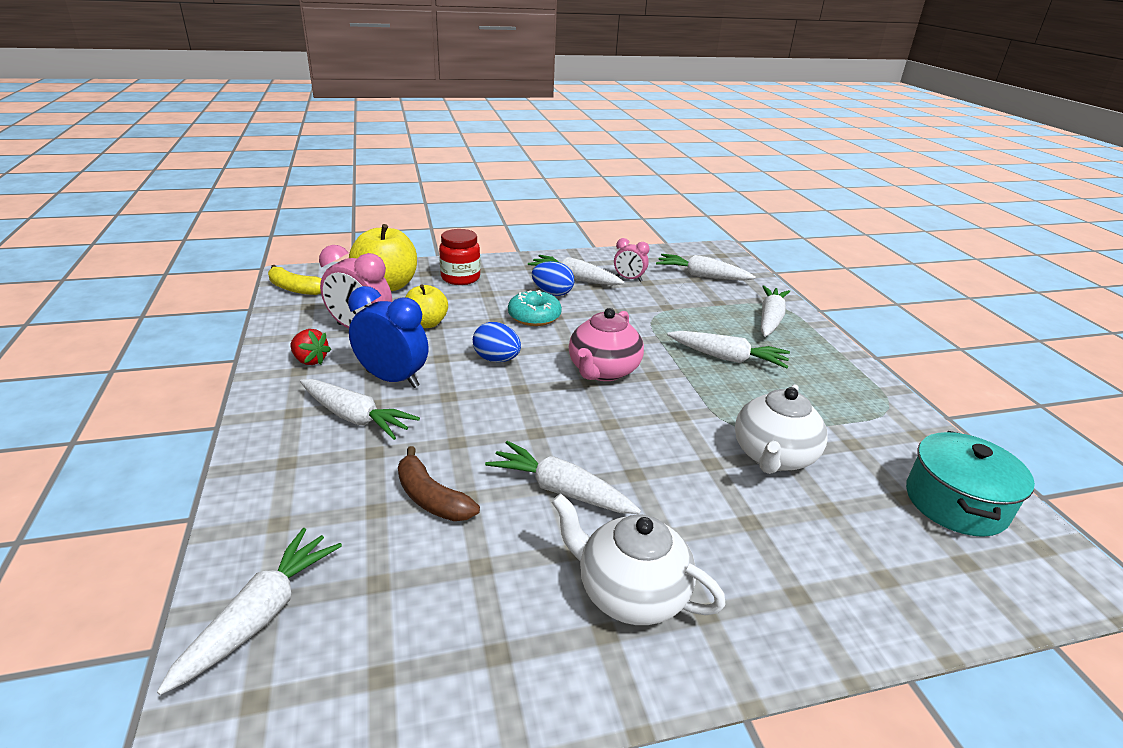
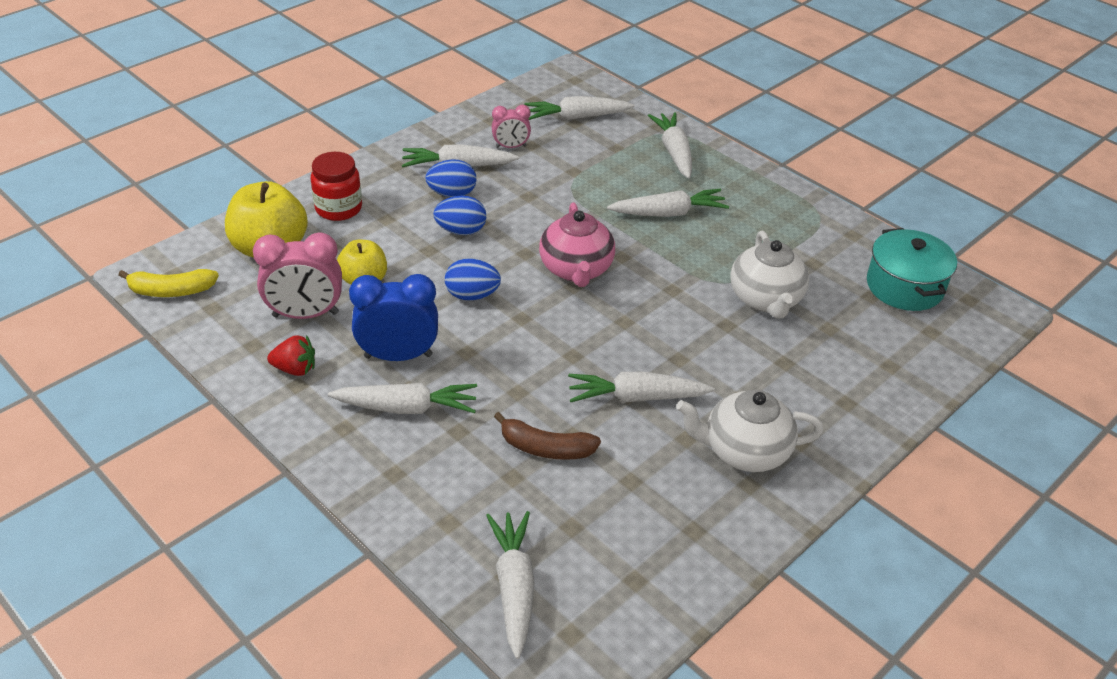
camera: 30 degrees left, 10 degrees up
(534, 316) = (461, 231): turquoise donut -> blue egg

